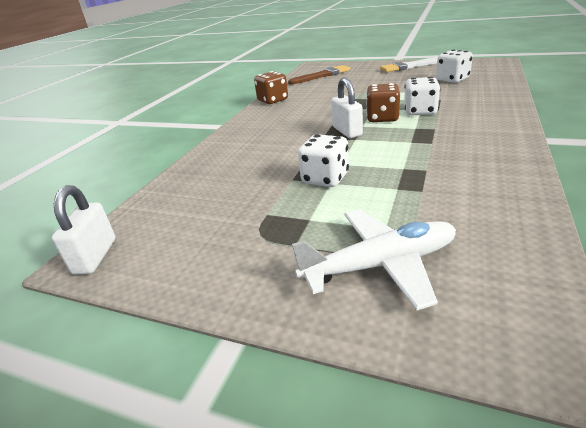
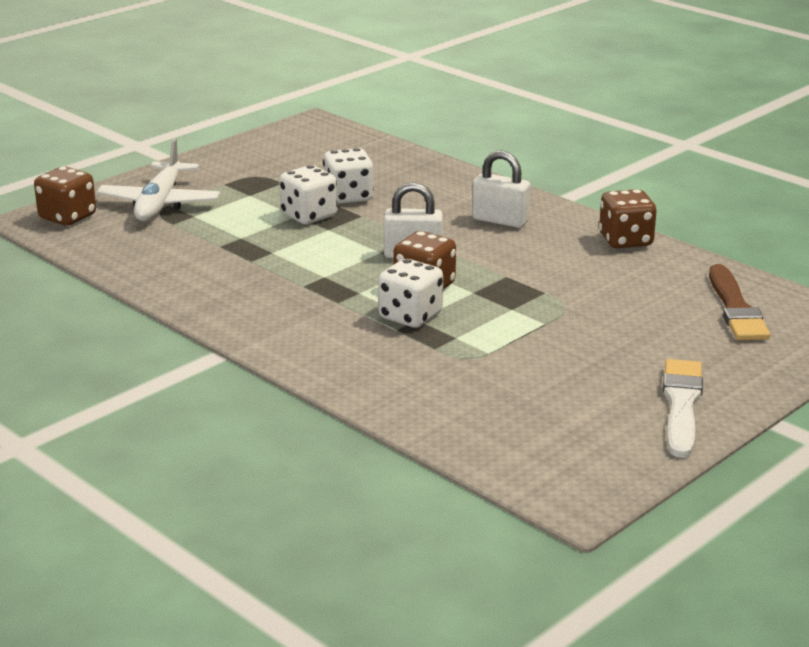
camera: 110 degrees right, 5 degrees down
(95, 256) = (313, 126): white padlock -> white padlock (500, 220)
(452, 79) = (523, 400): white dice -> white dice (348, 196)
(500, 323) = (67, 217): none -> brown dice

